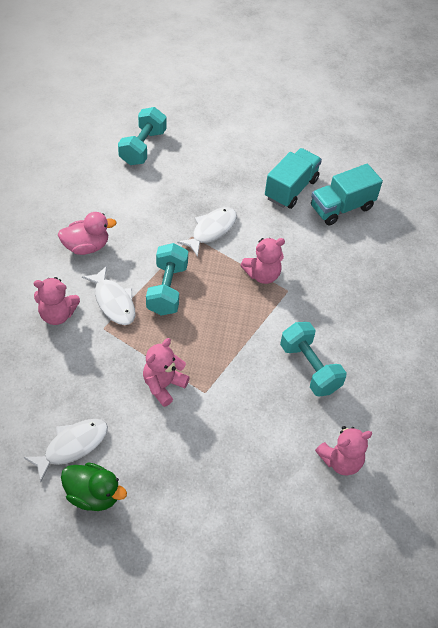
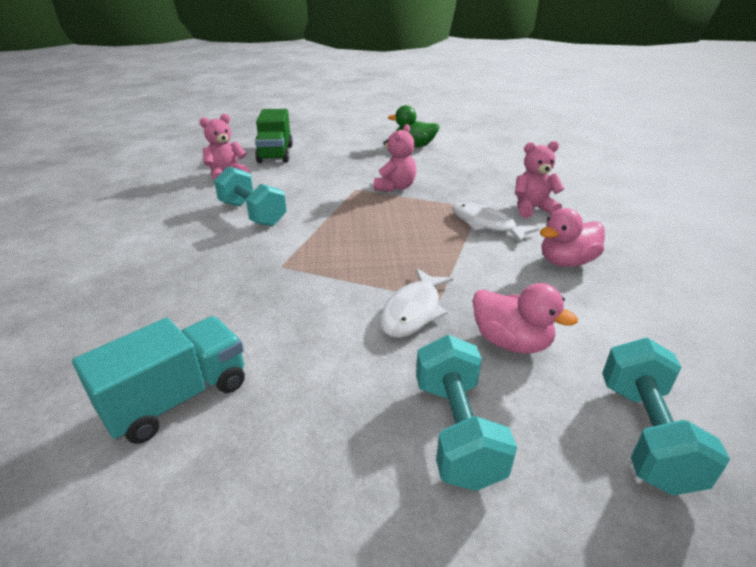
camera: 170 degrees right, 20 degrees down
(72, 446) = (446, 157): white fish -> none
(167, 289) = (435, 242): turquoise dumbbell -> turquoise dumbbell (457, 431)
(168, 198) = (511, 342): none -> pink duck
(262, 275) = (319, 275): pink teddy bear -> none
(283, 514) = (275, 154): none -> green truck
(291, 189) = (287, 414): turquoise truck -> none

